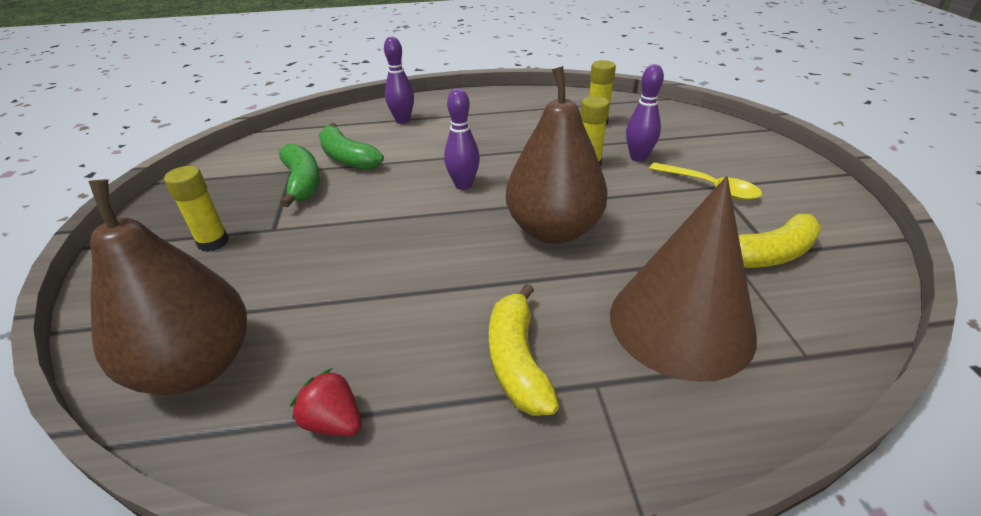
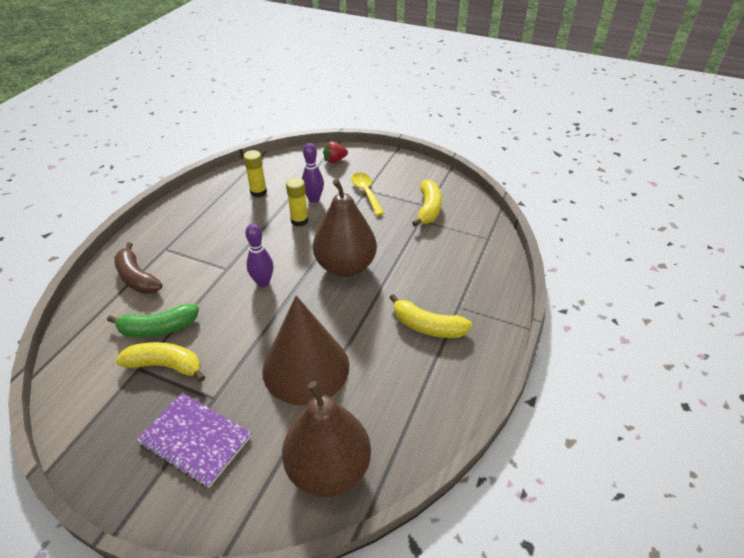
camera: 60 degrees left, 5 degrees up
(213, 242) = (195, 440): yellow glue stick -> purple notebook
(302, 183) = (165, 366): green banana -> yellow banana
(333, 421) = (416, 412): red strawberry -> red strawberry (335, 160)
(402, 120) = (137, 278): purple bowling pin -> brown banana
(681, 323) = (446, 261): brown cone -> brown cone (306, 367)
(710, 187) = (366, 193): yellow spoon -> yellow spoon turned 90 degrees counterclockwise

